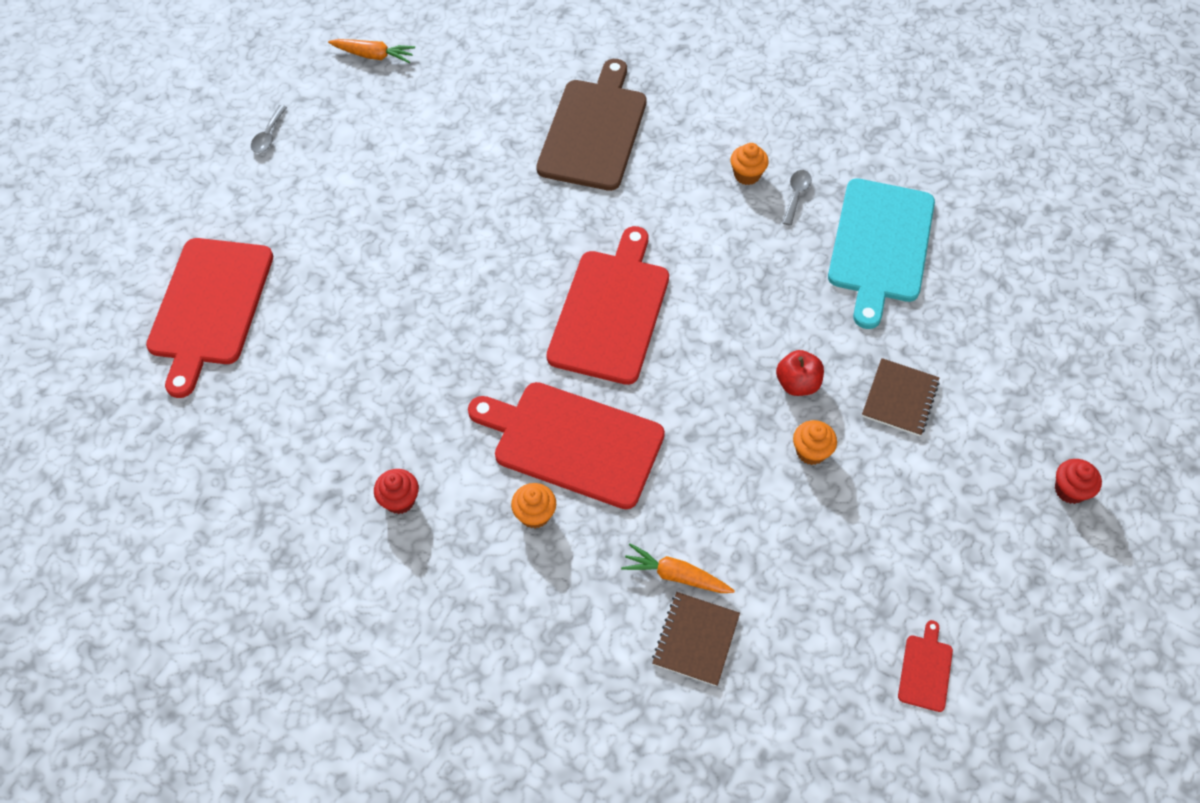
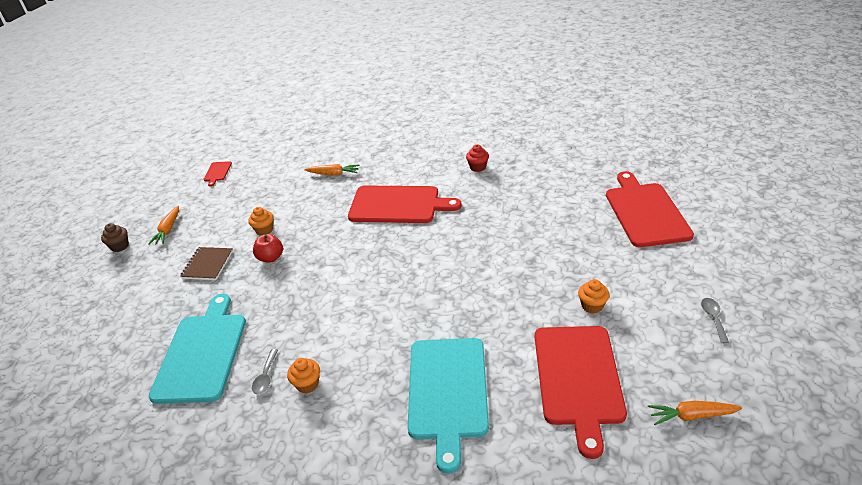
camera: 170 degrees right, 20 degrees down
(535, 514) = (408, 177): orange cupcake -> orange cupcake (592, 306)
(594, 130) = (448, 391): brown cutting board -> turquoise cutting board
(610, 311) = (394, 267): red cutting board -> red cutting board (578, 378)
(695, 639) = (321, 159): brown notebook -> none
(990, 507) = (168, 230): none -> orange carrot
(1069, 490) = (120, 246): red cupcake -> brown cupcake

